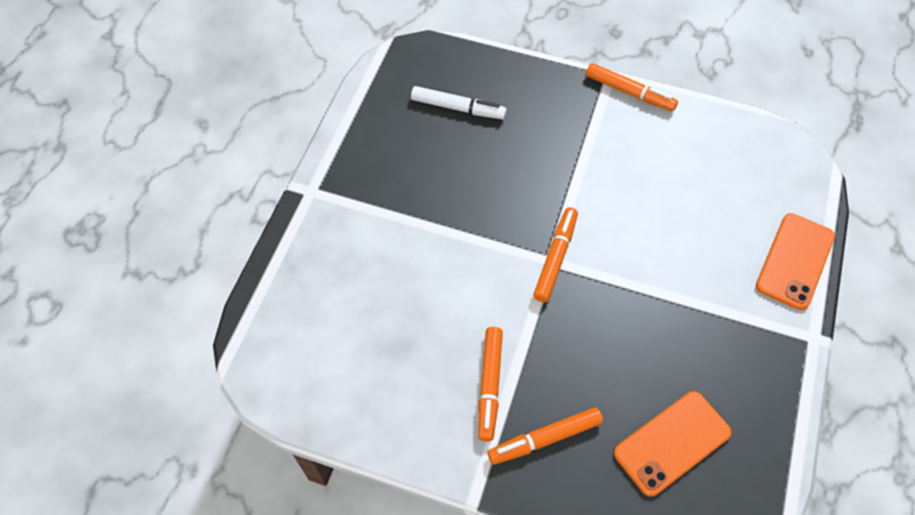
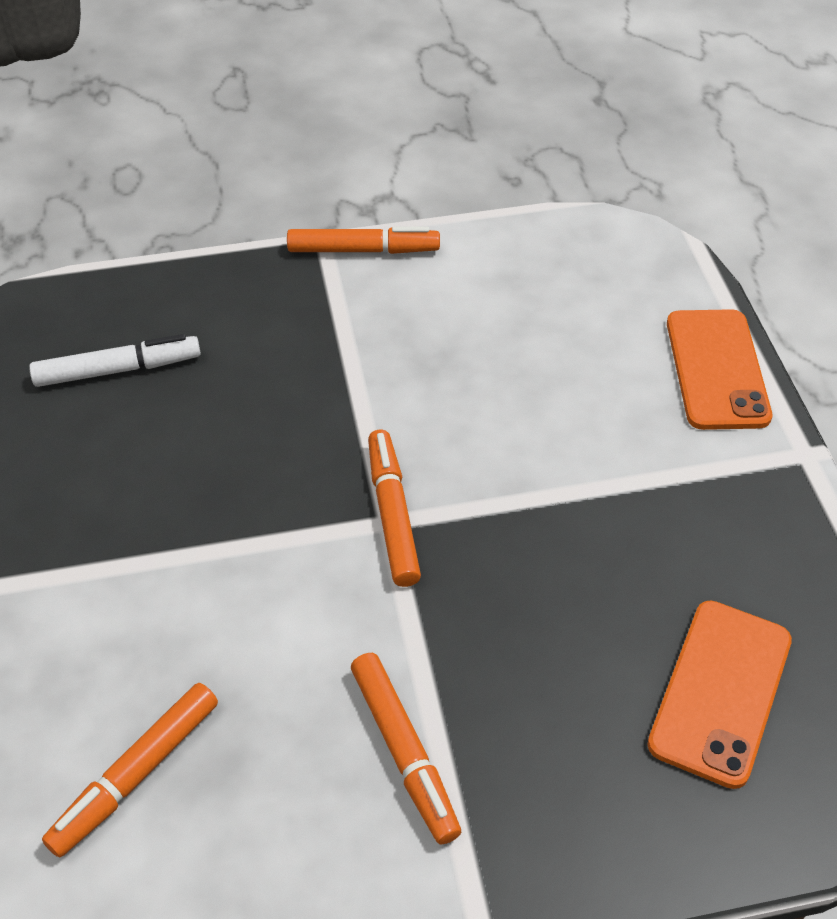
camera: 30 degrees left, 10 degrees down
(544, 439) = (537, 788): orange marker -> orange marker (136, 774)

